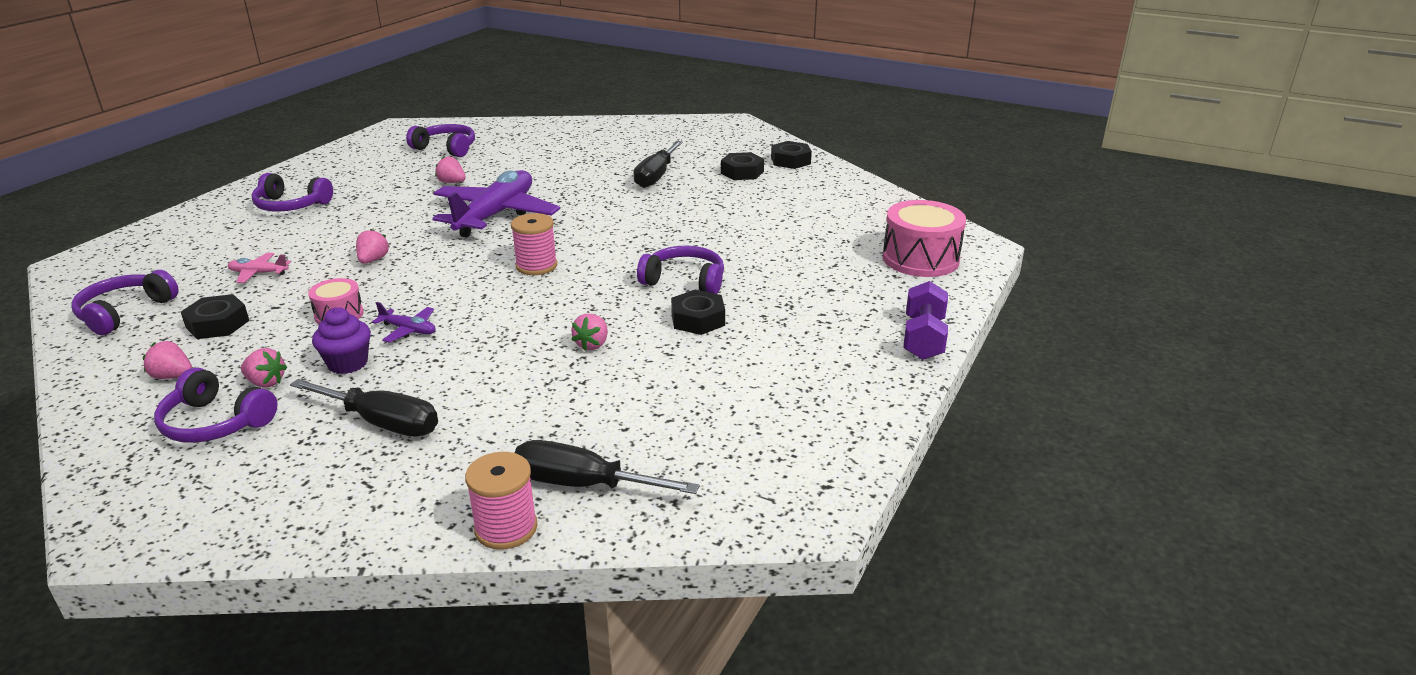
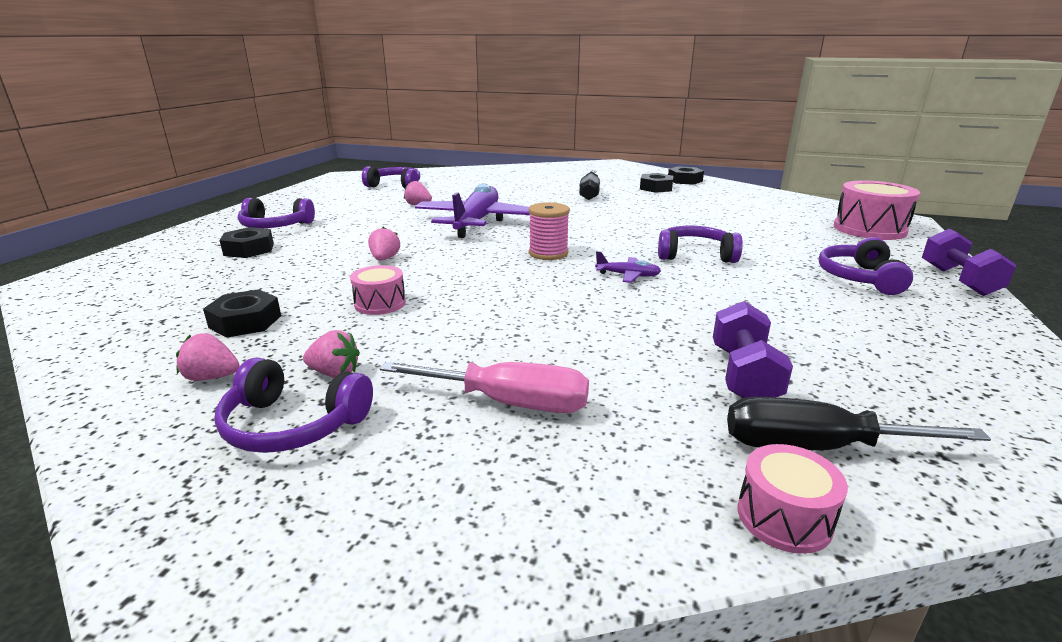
camera: 10 degrees left, 5 degrees down
(125, 312) = (128, 319): purple headphones -> purple headphones (859, 278)
(258, 273) = (270, 276): pink plane -> none
(348, 363) = (421, 346): purple cupcake -> none
(382, 423) = (508, 403): black screwdriver -> pink screwdriver
(408, 330) = (466, 311): purple plane -> purple plane (628, 275)
(506, 528) = (784, 517): pink spool -> pink drum
(592, 344) = (667, 308): pink strawberry -> none
(592, 419) = (744, 375): none -> purple dumbbell
(698, 319) = (742, 281): black nut -> black nut (249, 249)

